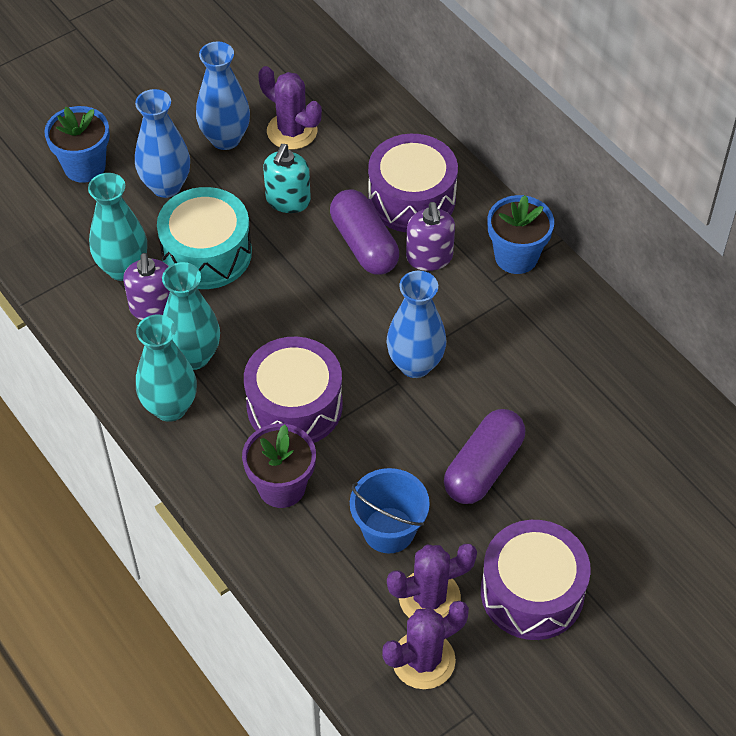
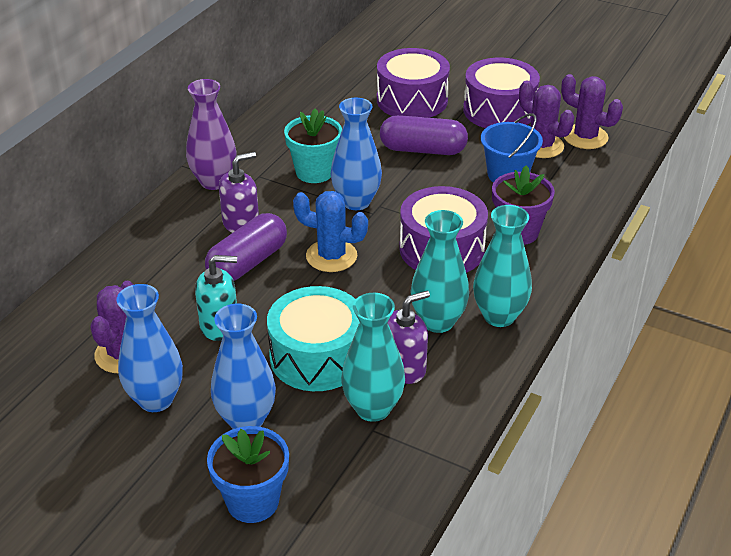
camera: 115 degrees left, 15 degrees down
(336, 311) = (331, 256): none -> blue cactus
(412, 198) = (177, 251): purple drum -> purple drum (412, 100)
(490, 347) = (314, 172): none -> turquoise flower pot
(516, 257) = (214, 182): blue flower pot -> purple vase

